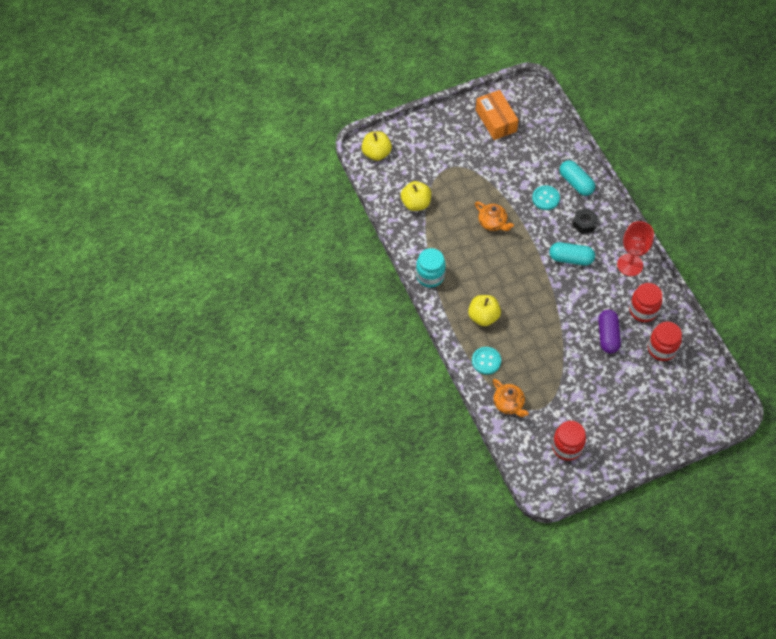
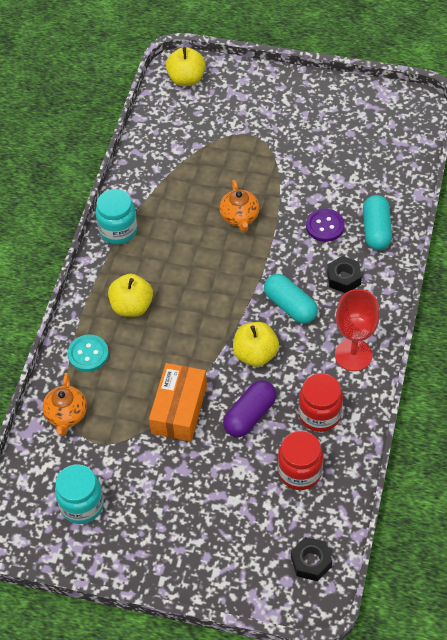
camera: 40 degrees right, 5 degrees down
(416, 203) = (177, 150): yellow apple -> yellow apple (255, 354)
(496, 120) = (348, 116): orange box -> orange box (179, 409)
(545, 198) = (325, 226): turquoise button -> purple button
(567, 447) = (82, 505): red jar -> turquoise jar
(711, 392) = (311, 562): none -> black nut

